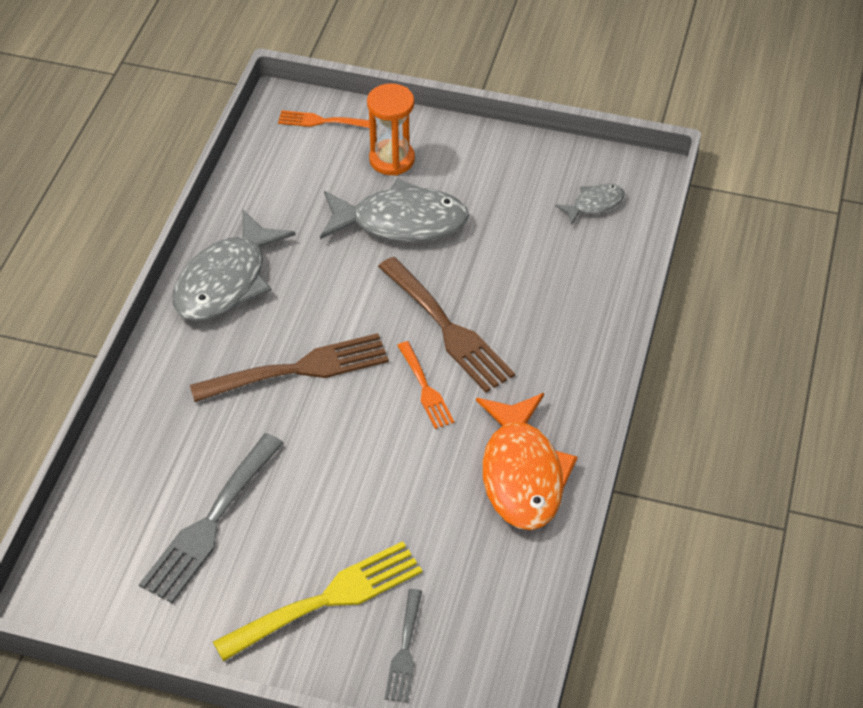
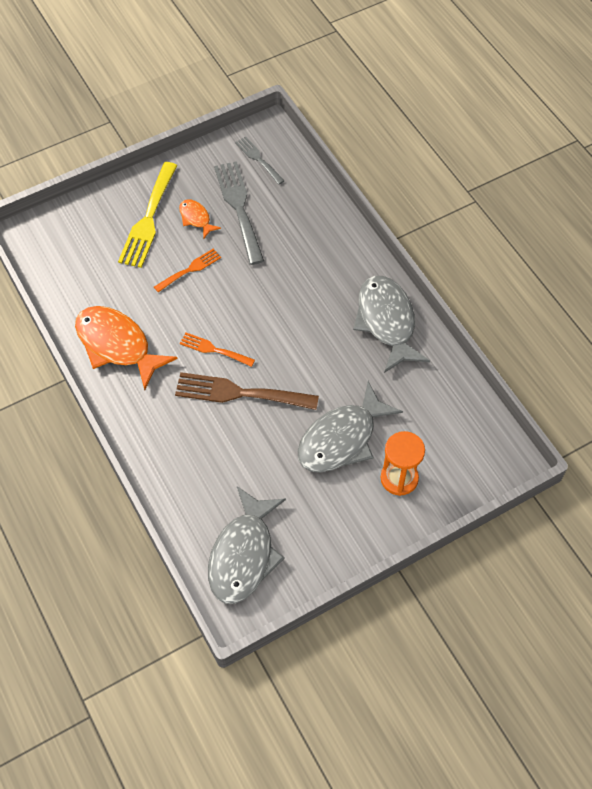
camera: 135 degrees right, 10 degrees up
(273, 552) = (196, 218): none -> orange fish
(299, 369) = (289, 307): brown fork -> none
(322, 121) = (473, 469): orange fork -> orange fork (190, 269)
(405, 651) = (91, 226): grey fork -> grey fork (258, 159)
(594, 204) = (243, 554): grey fish -> grey fish, size x2.05

